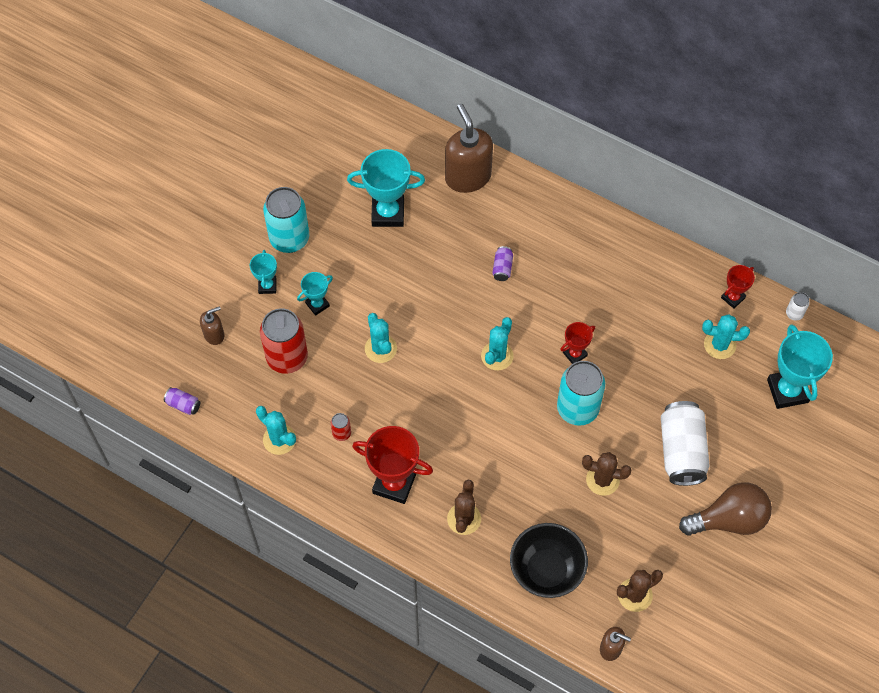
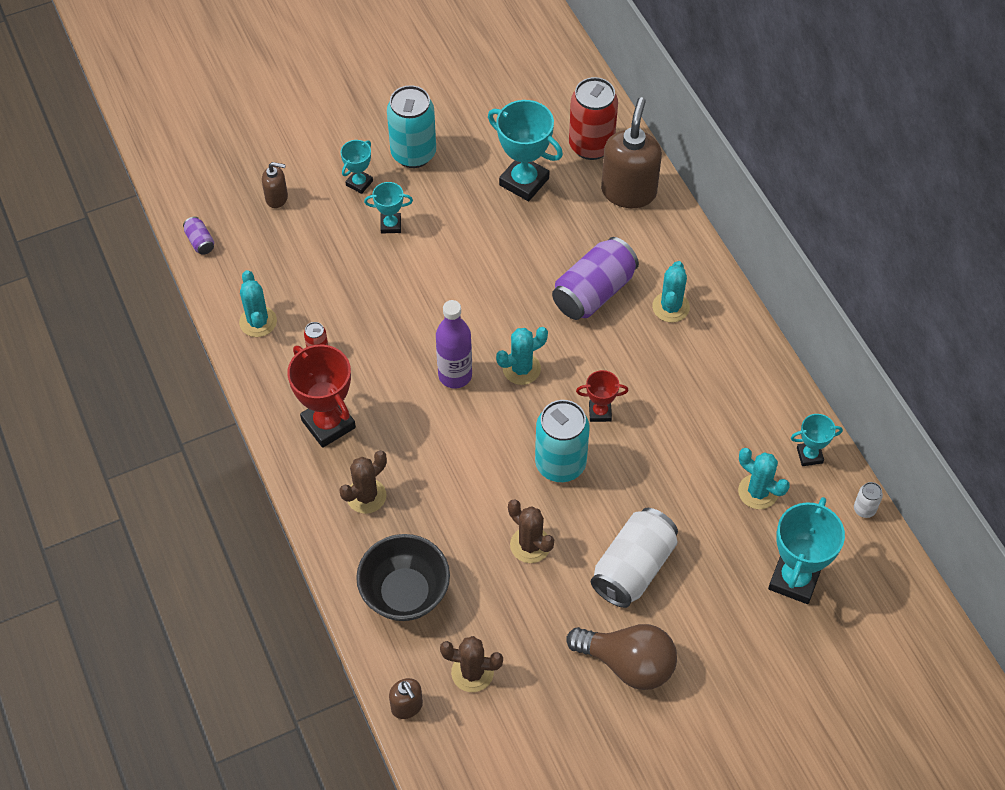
camera: 35 degrees right, 5 degrees down
(287, 358) = (324, 255): red can -> red can (591, 146)
(380, 348) = (416, 297): turquoise cactus -> turquoise cactus (670, 307)
(455, 390) = (455, 375): none -> purple bottle
(502, 268) = (594, 292): purple can -> purple can, size x2.26
(733, 298) = (809, 455): red trophy -> turquoise trophy

